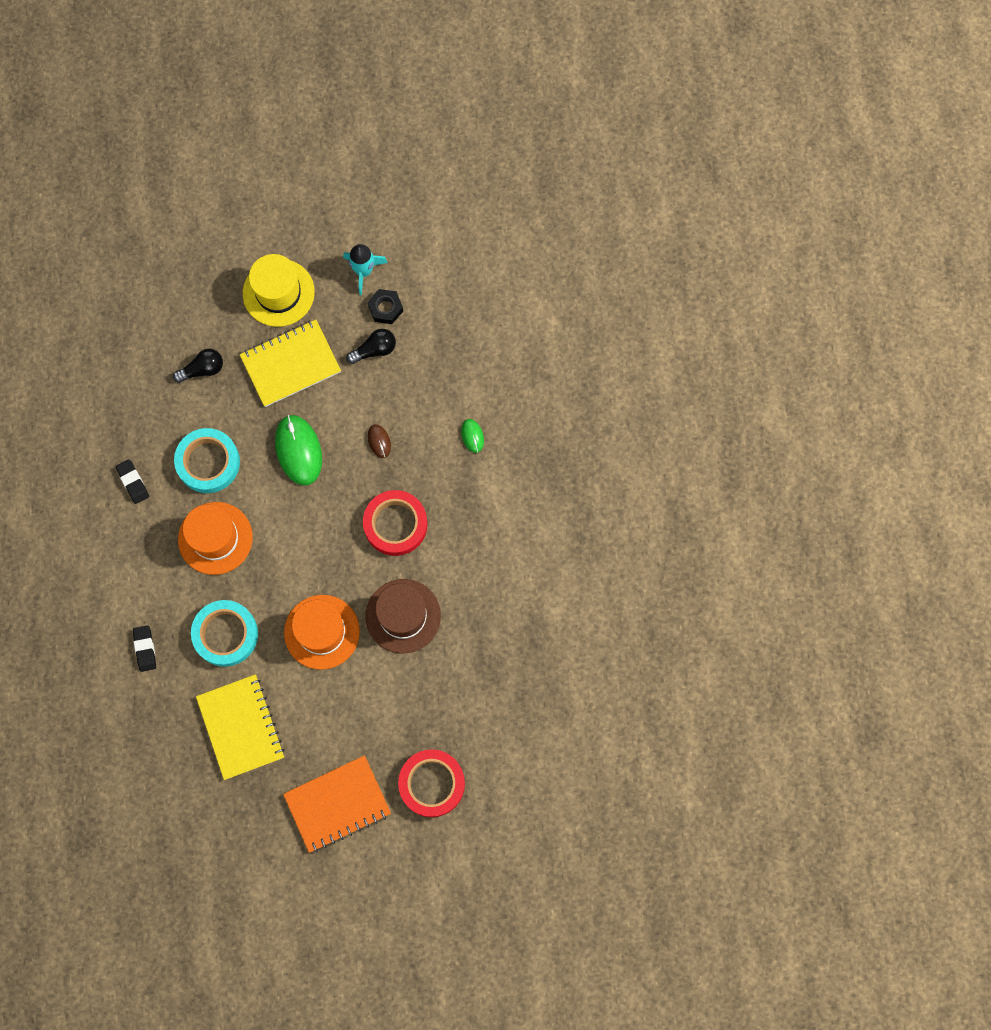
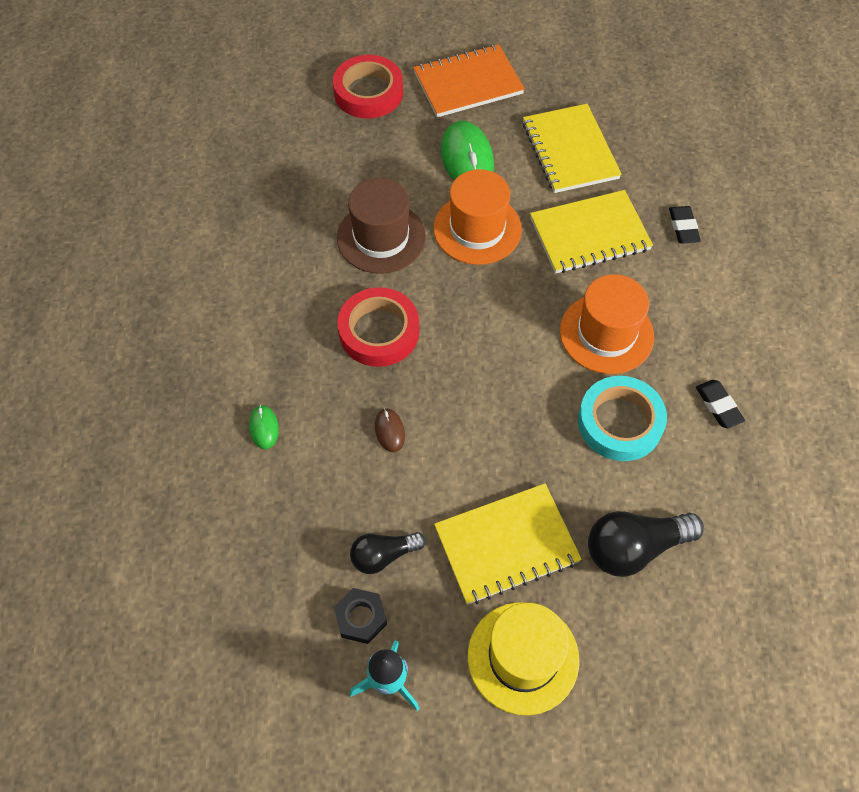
camera: 175 degrees left, 15 degrees down
(202, 369) = (634, 548): black light bulb -> black light bulb, size x1.60
(225, 634) = (589, 234): turquoise tape -> yellow notebook
(298, 450) = (498, 428): green mouse -> green mouse (467, 158)

